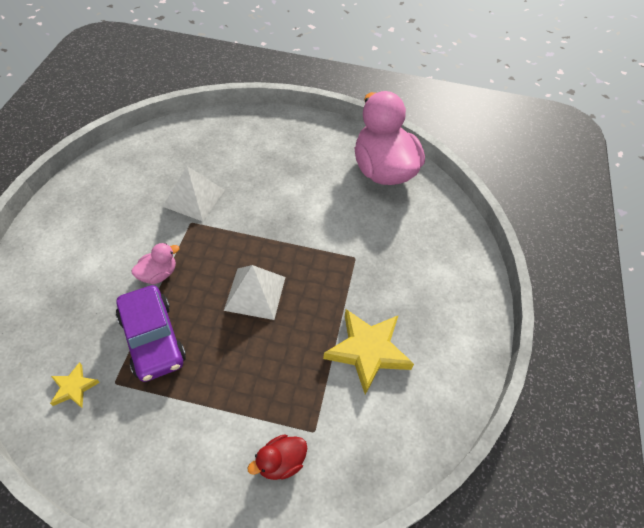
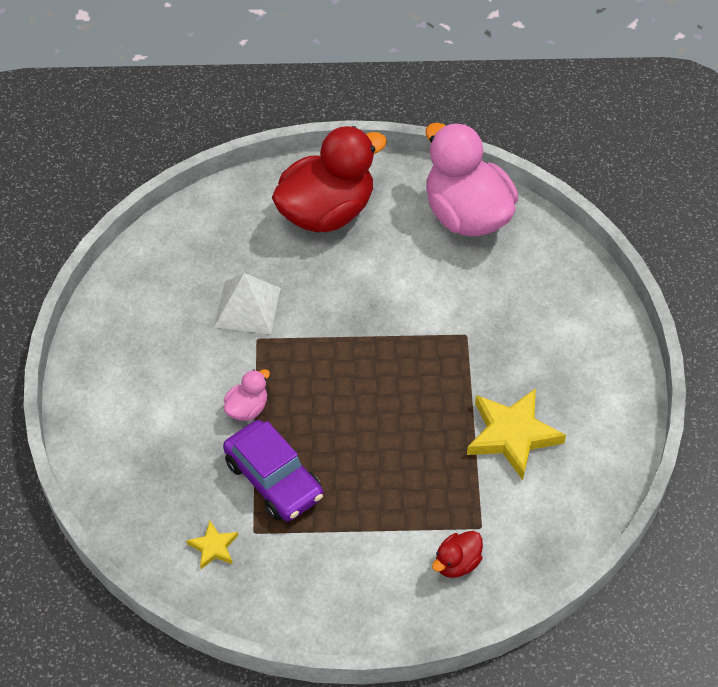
camera: 10 degrees left, 0 degrees up
(255, 293) = (366, 403): white pyramid -> none
(280, 146) = (326, 212): none -> red duck

